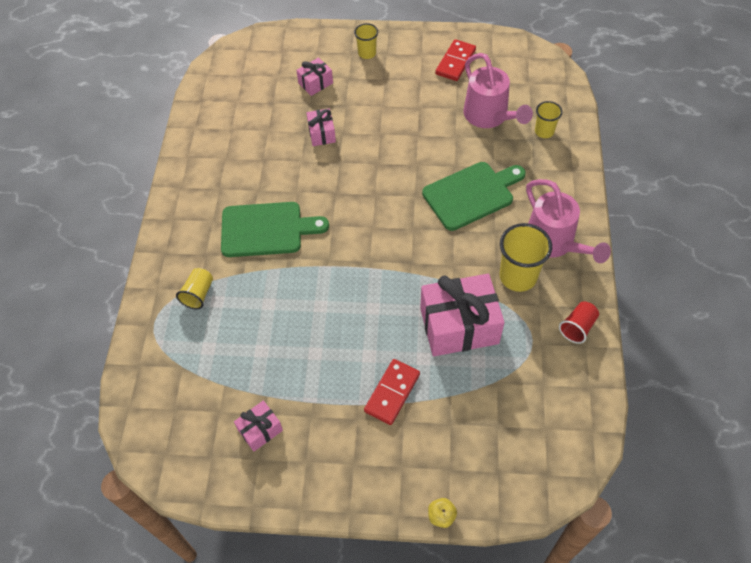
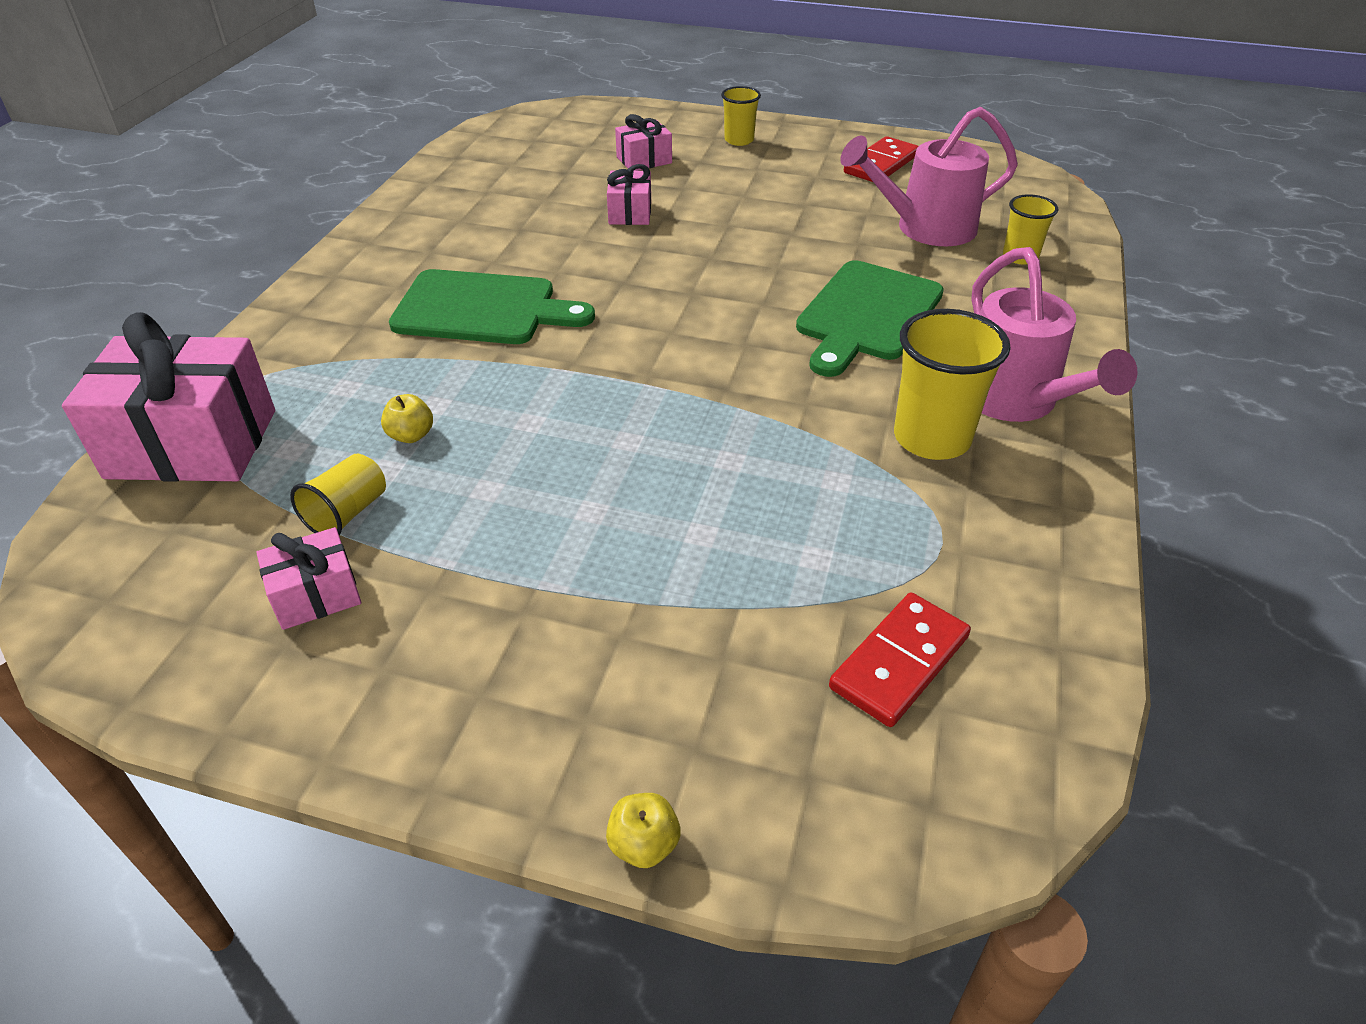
camera: 10 degrees right, 15 degrees down
(198, 294) = (319, 373): yellow cup -> yellow cup (347, 513)
(264, 326) = (411, 435): none -> yellow apple
(392, 392) = (615, 580): red domino -> red domino (899, 662)
(459, 326) = (791, 494): pink gift -> pink gift (192, 444)
(471, 194) = (867, 315): green cutting board -> green cutting board turned 135 degrees clockwise
(489, 117) = (924, 228): pink watering can -> pink watering can turned 90 degrees clockwise
(577, 327) = (1046, 537): red cup -> none

